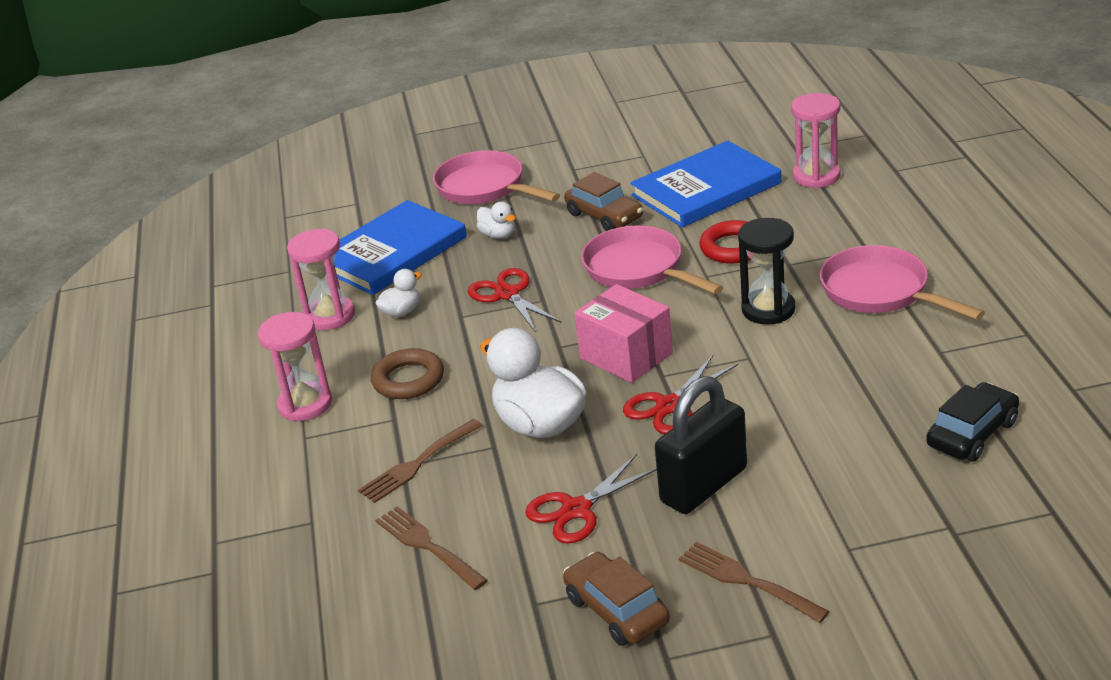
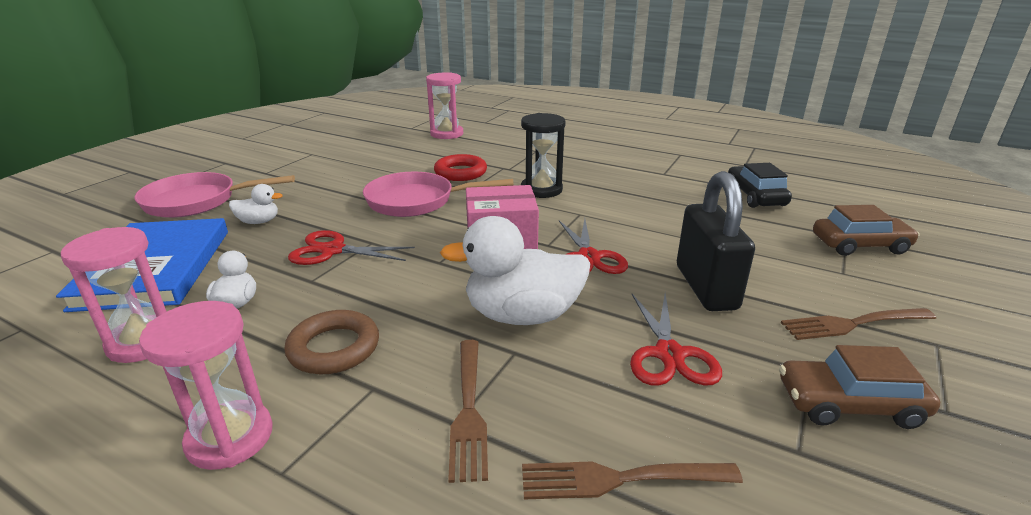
camera: 55 degrees left, 5 degrees down
(604, 216) = (337, 186): brown car -> brown car (859, 245)
(706, 189) = (388, 155): blue book -> none
(880, 292) = (582, 163): pink pan -> none

